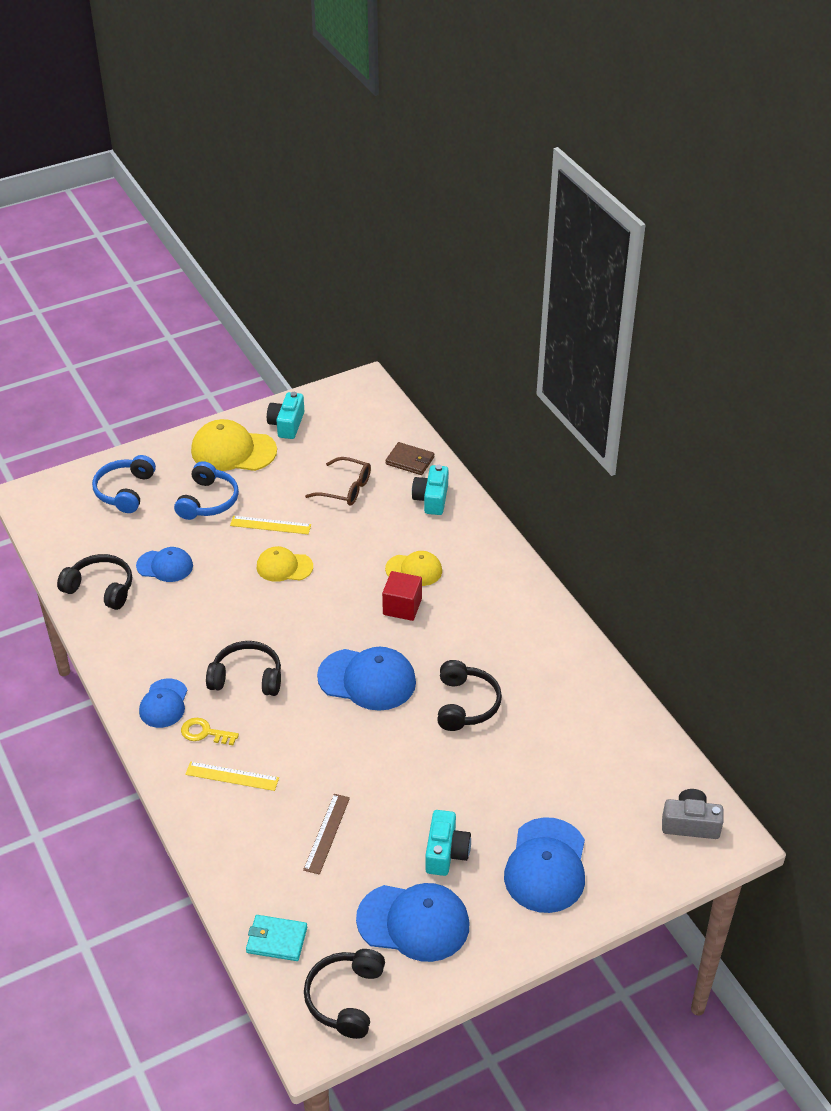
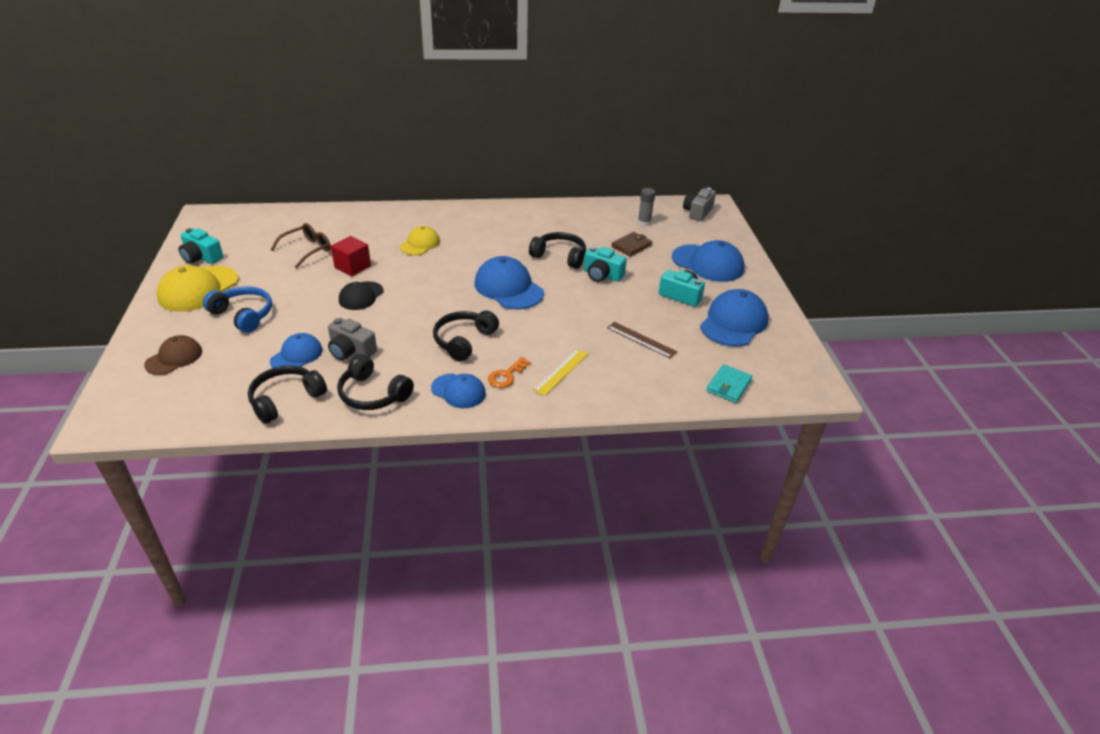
camera: 70 degrees left, 5 degrees down
(125, 491) = (174, 358): blue headphones -> brown cap
(189, 600) = (351, 351): none -> grey camera
(204, 733) = (506, 376): yellow key -> orange key
(270, 525) = (308, 291): yellow ruler -> none
(284, 567) = (361, 296): yellow cap -> black cap
(346, 998) = (788, 366): black headphones -> black headphones (373, 394)
(367, 679) = (508, 288): blue cap -> blue cap turned 75 degrees counterclockwise
(402, 607) = (451, 257): red cube -> red cube (352, 267)
(410, 461) = (309, 218): brown wallet -> brown wallet (631, 246)
(431, 499) = (358, 220): turquoise camera -> turquoise camera (602, 275)
(613, 768) = (644, 223): none -> grey glue stick

